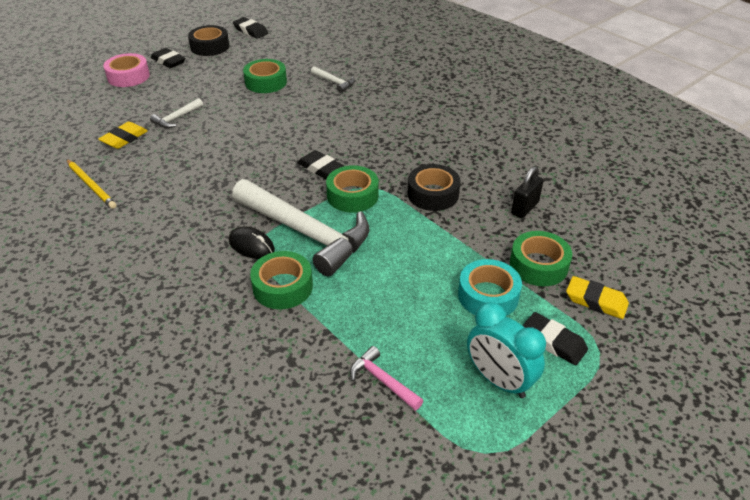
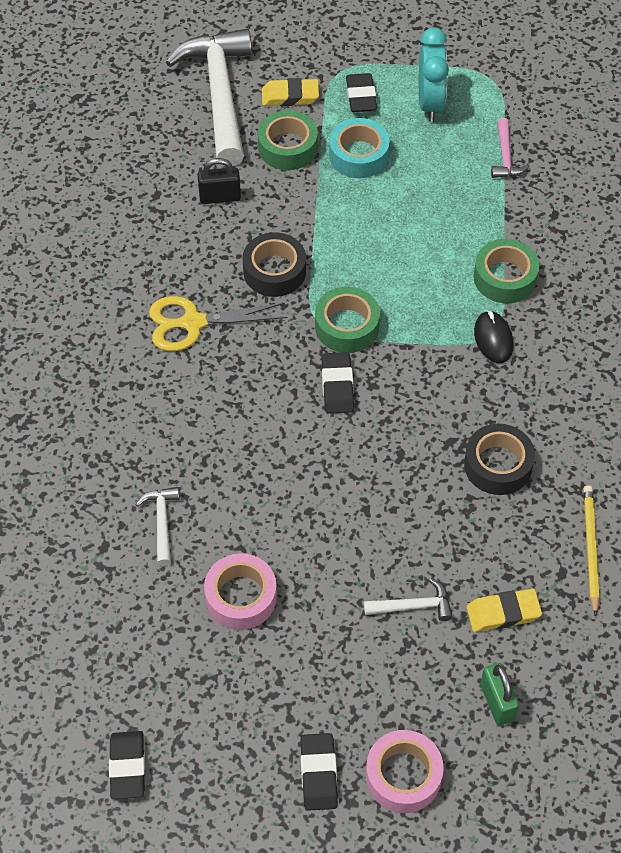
camera: 135 degrees left, 15 degrees up
(101, 112) = (497, 702): none -> green padlock
(210, 47) = (227, 768): black tape -> black tape (498, 465)
(266, 82) = (241, 597): green tape -> pink tape
(306, 233) = (433, 316): white hammer -> white hammer (220, 94)
(436, 147) = (192, 323): none -> yellow scissors
(596, 301) = (290, 96): yellow eraser -> yellow eraser turned 75 degrees counterclockwise

